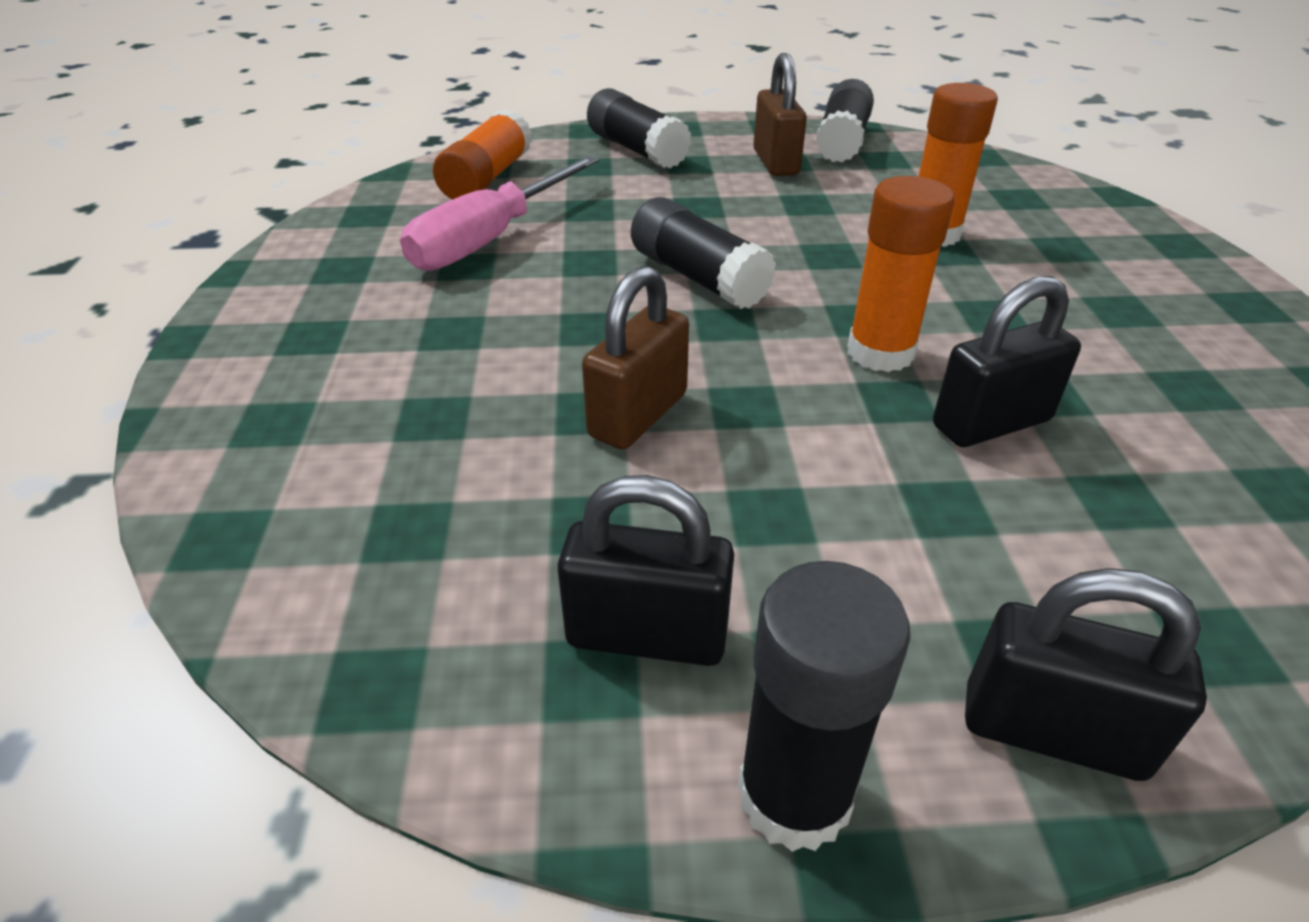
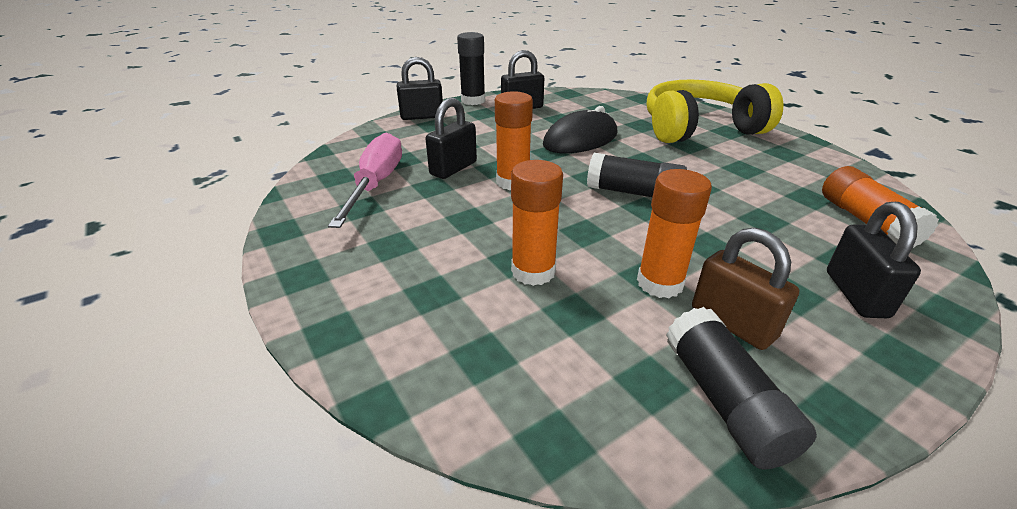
camera: 150 degrees right, 5 degrees down
(349, 359) = (699, 128): none -> yellow headphones
(491, 239) = (762, 182): pink screwdriver -> pink screwdriver (376, 184)
(637, 150) = (856, 294): black glue stick -> black padlock
(638, 415) = (580, 139): brown padlock -> black mouse
(802, 194) = (660, 283): none -> orange glue stick

